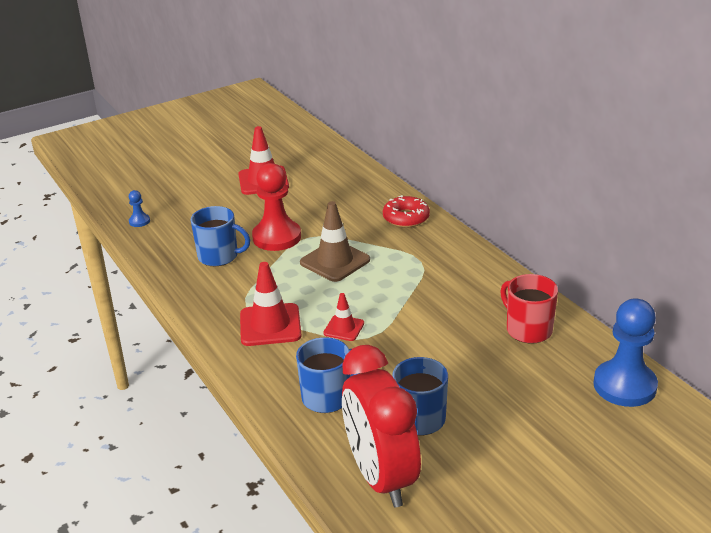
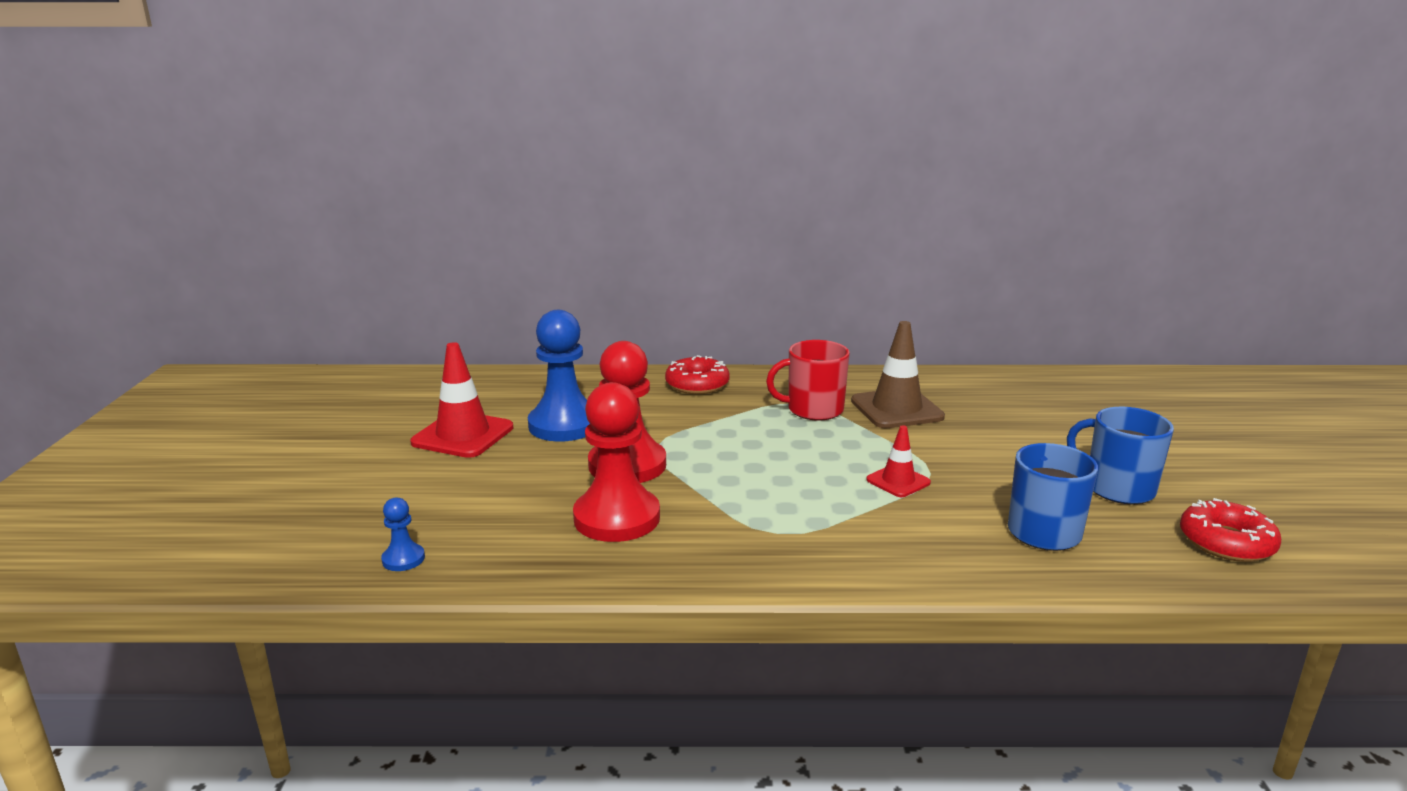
camera: 60 degrees left, 10 degrees down
(219, 256) = (617, 518): blue mug -> red pawn
(270, 325) = (843, 526): red traffic cone -> none
(335, 261) = (739, 446): brown traffic cone -> brown traffic cone (896, 409)
(381, 477) = (1226, 542): red clock -> red donut
(528, 329) = (988, 394): red mug -> red mug (813, 410)
(624, 385) = (1113, 385): blue pawn -> blue pawn (564, 425)

